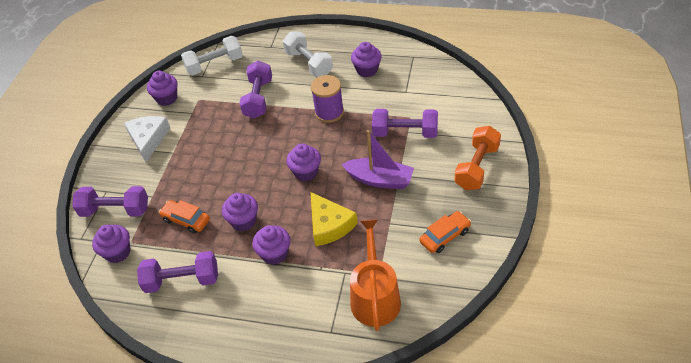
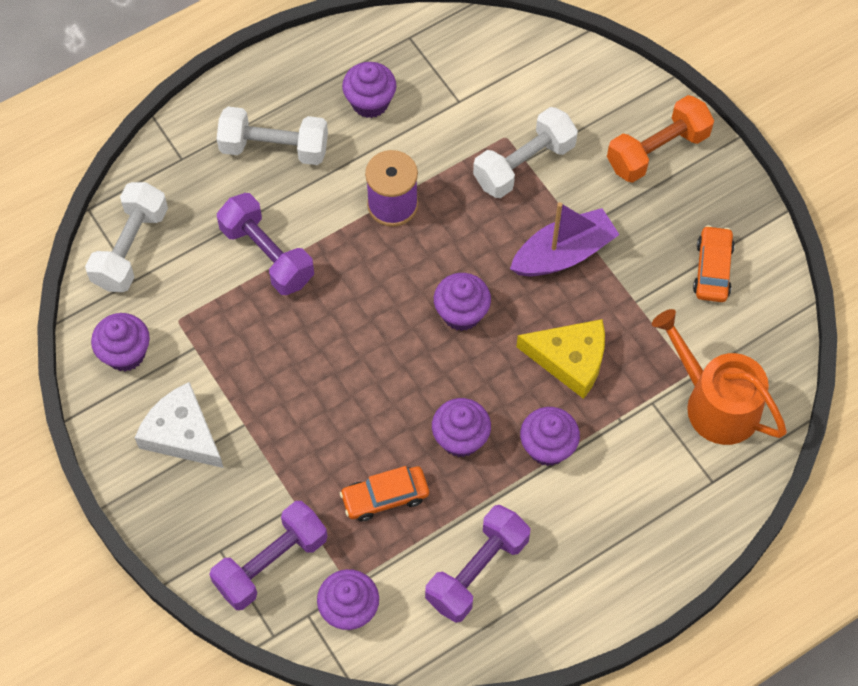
camera: 50 degrees left, 15 degrees up
(405, 133) = (524, 164): purple dumbbell -> white dumbbell
(477, 167) = (657, 151): orange dumbbell -> orange dumbbell turned 75 degrees clockwise

